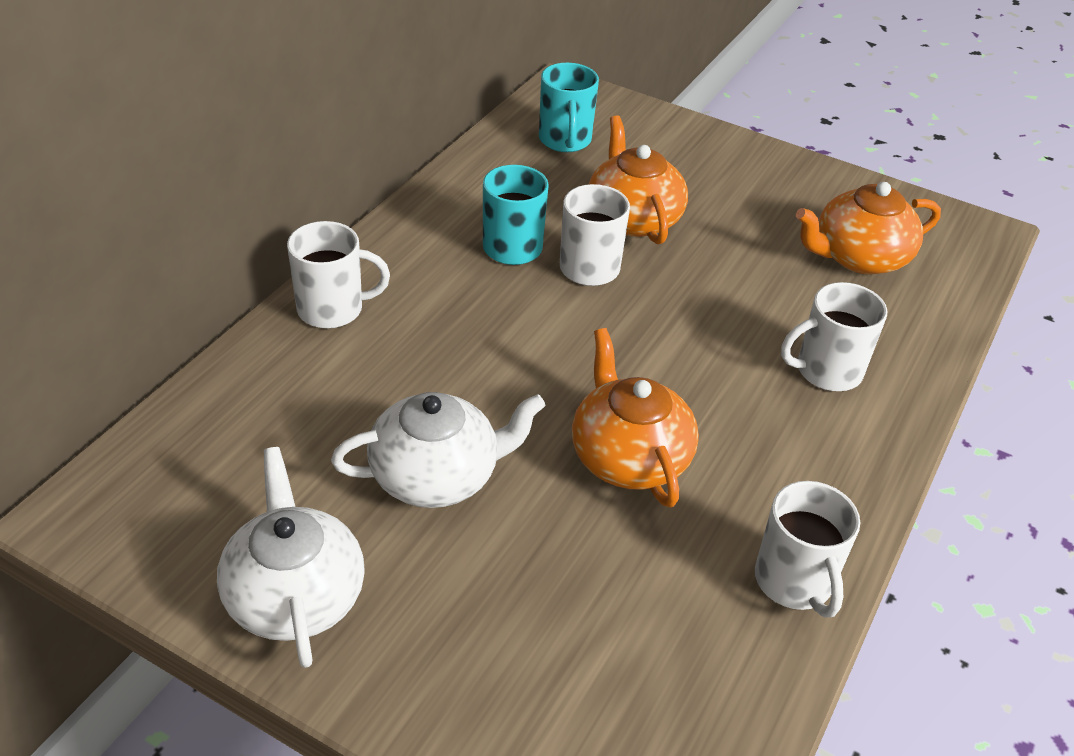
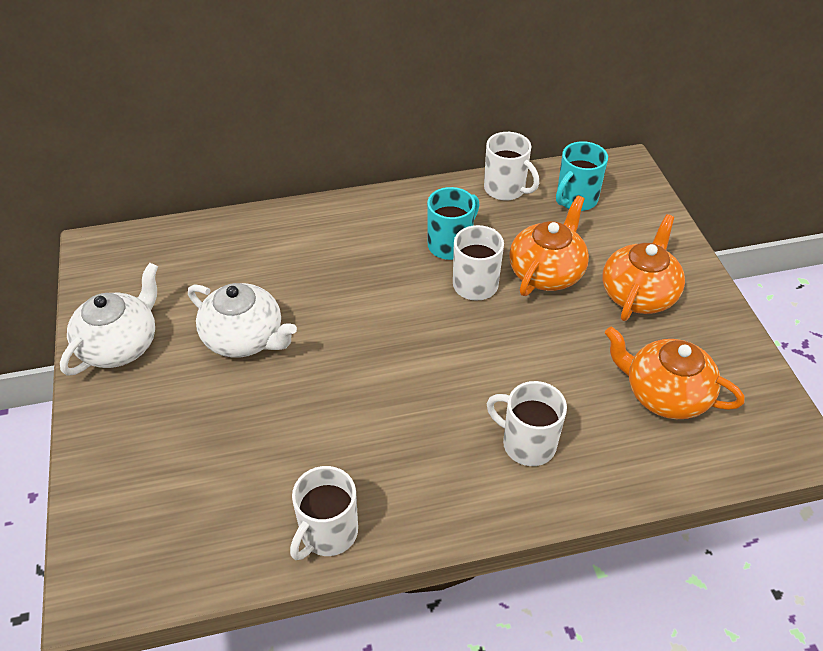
camera: 50 degrees right, 5 degrees up
(332, 309) = (314, 221): white mug -> white mug (505, 189)
(628, 457) = (343, 401): orange teapot -> orange teapot (638, 294)

